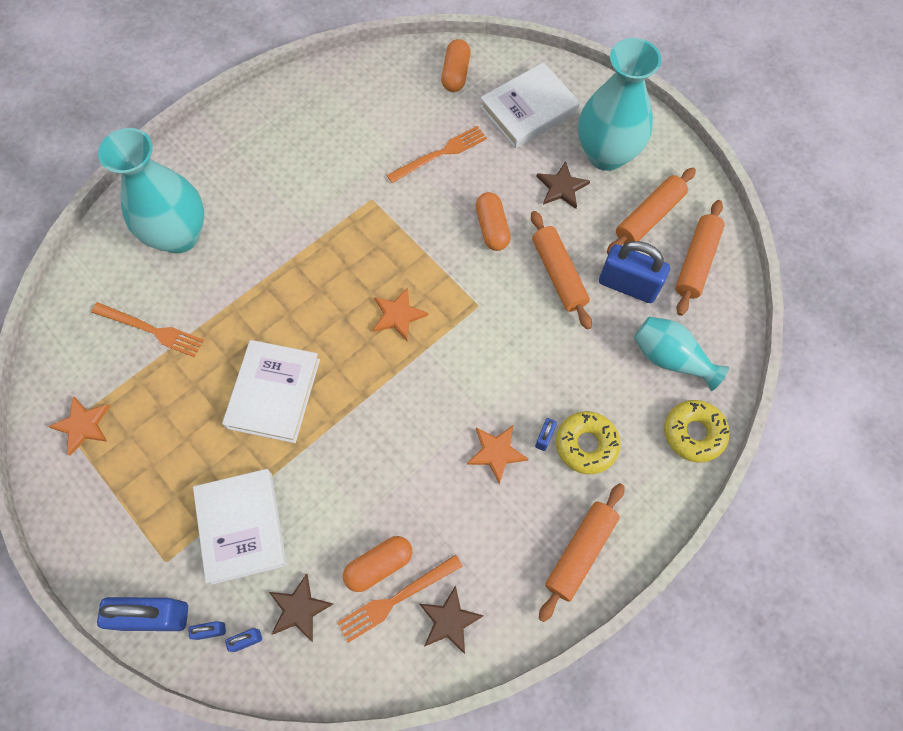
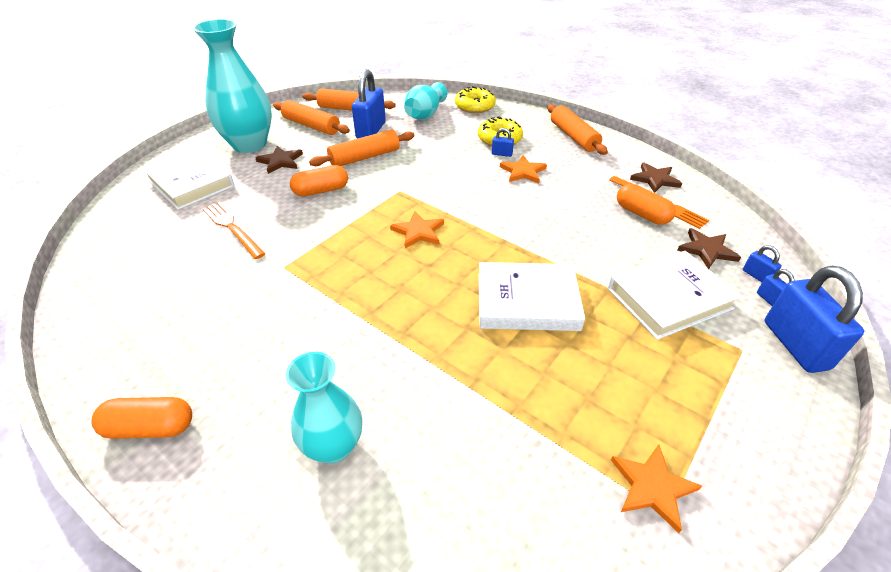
camera: 100 degrees left, 25 degrees down
(151, 330) = (488, 440): orange fork -> none
(179, 235) = (334, 446): turquoise vase -> turquoise vase, size x0.61
(455, 74) = (126, 229): orange capsule -> orange capsule (150, 428)
(580, 552) = (573, 137): orange rolling pin -> orange rolling pin turned 45 degrees clockwise

